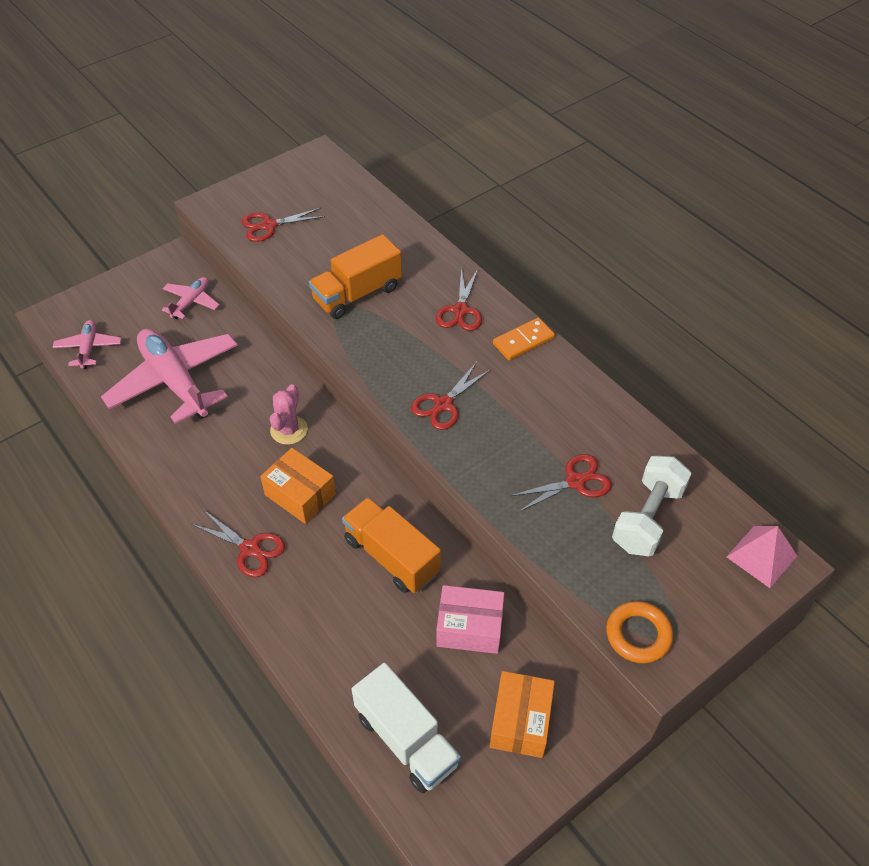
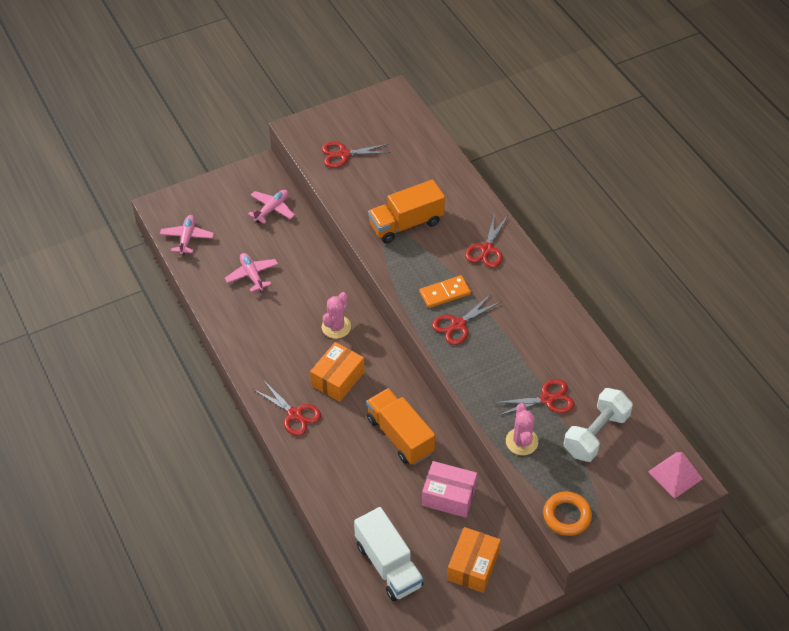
camera: 10 degrees right, 0 degrees up
(175, 382) = (252, 275): pink plane -> pink plane, size x0.49
(300, 494) = (338, 379): orange box -> orange box turned 75 degrees clockwise
(523, 341) = (532, 282): orange domino -> orange domino (445, 293)
(555, 542) = (521, 441): none -> pink cactus

